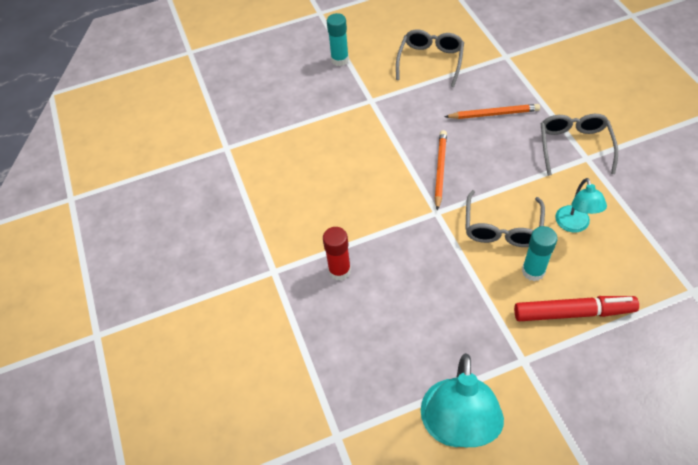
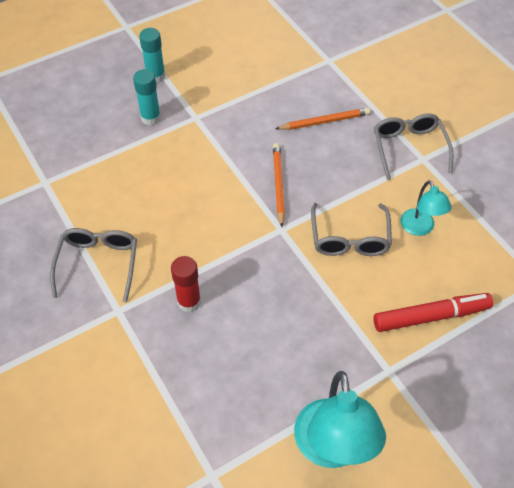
camera: 15 degrees left, 0 degrees up
(430, 61) = (252, 71): grey glasses -> grey glasses (98, 264)
(533, 271) = (386, 279): turquoise glue stick -> turquoise glue stick (150, 118)

